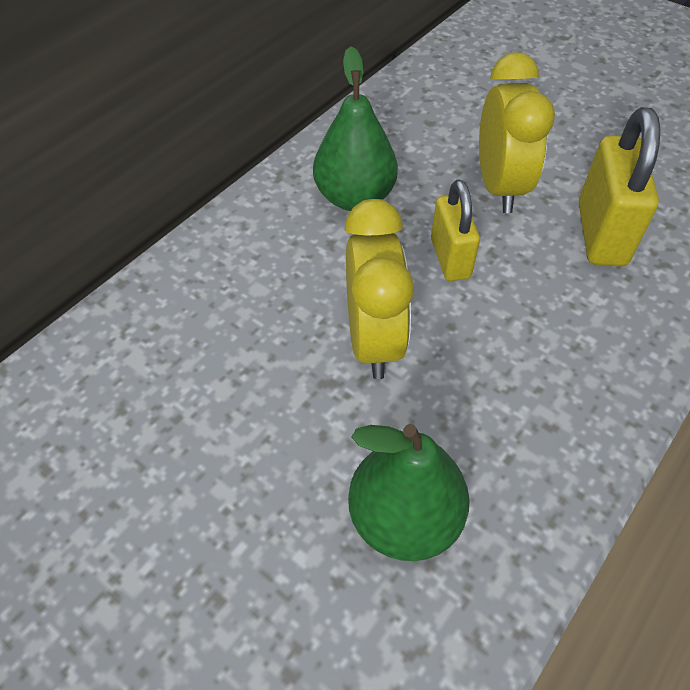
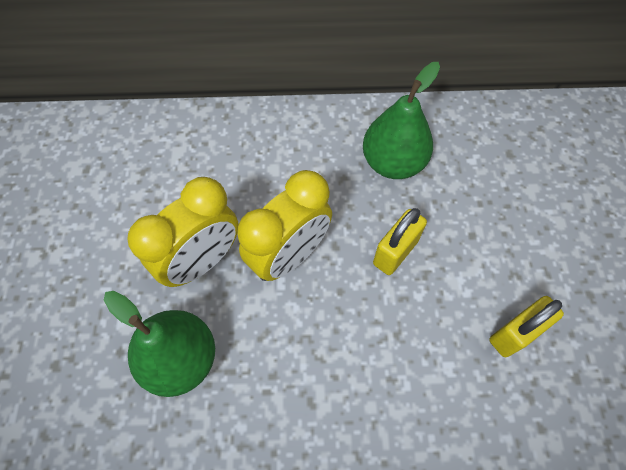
camera: 50 degrees right, 10 degrees up
(499, 187) = (492, 238): yellow clock -> yellow clock (202, 261)
(601, 234) = (514, 333): yellow padlock -> yellow padlock, size x0.66

